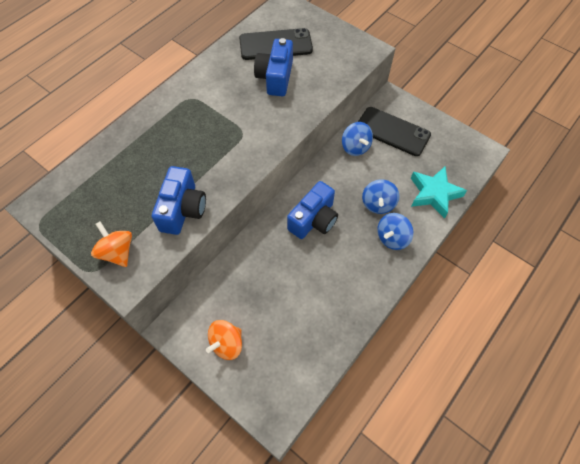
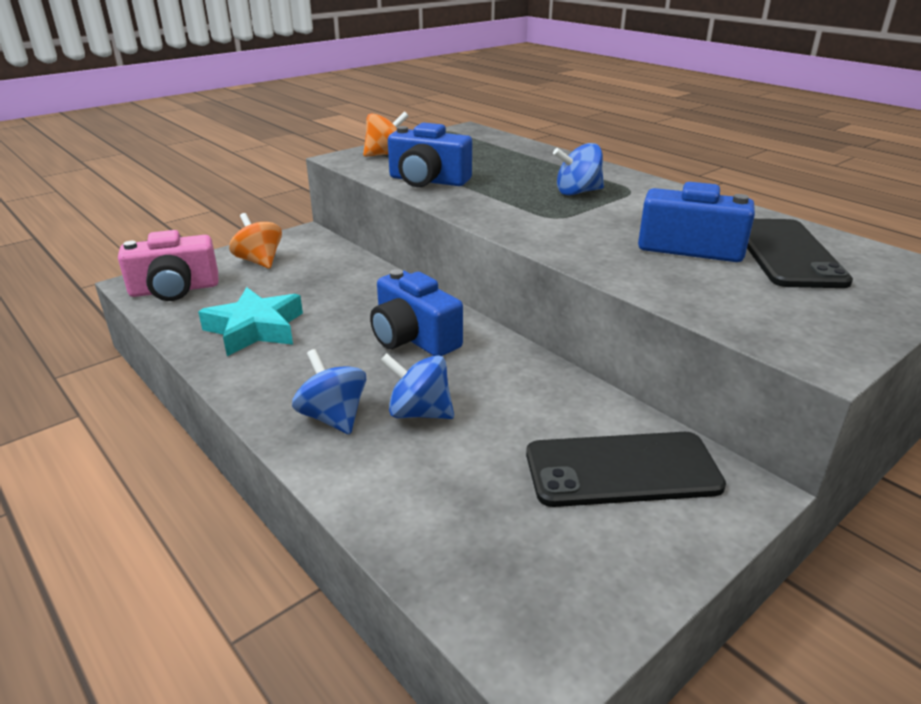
camera: 100 degrees right, 30 degrees down
(281, 385) = (174, 289): none -> pink camera
(355, 147) = (574, 405): blue spinning top -> blue spinning top (577, 192)
(392, 131) = (622, 470): black phone -> black phone turned 45 degrees clockwise
(434, 194) = (416, 503): turquoise star -> turquoise star (255, 329)

